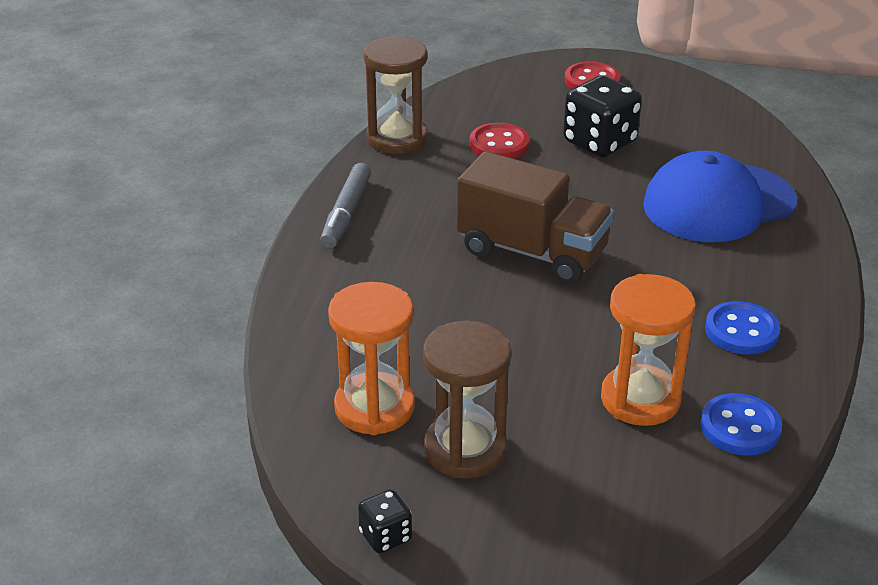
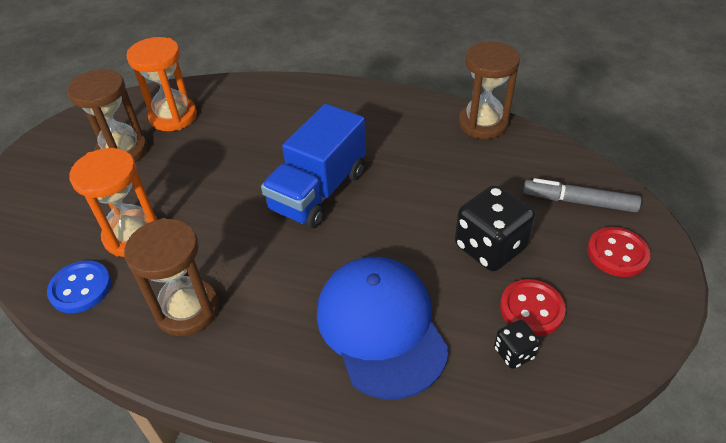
camera: 95 degrees right, 10 degrees up
(346, 213) = (377, 101): grey marker -> grey marker (579, 201)
(385, 536) = (72, 122): black dice -> black dice (514, 353)
(499, 144) = (480, 180): red button -> red button (531, 309)
(532, 252) = (318, 191): brown truck -> blue truck
(741, 331) = (187, 310): blue button -> brown hourglass

